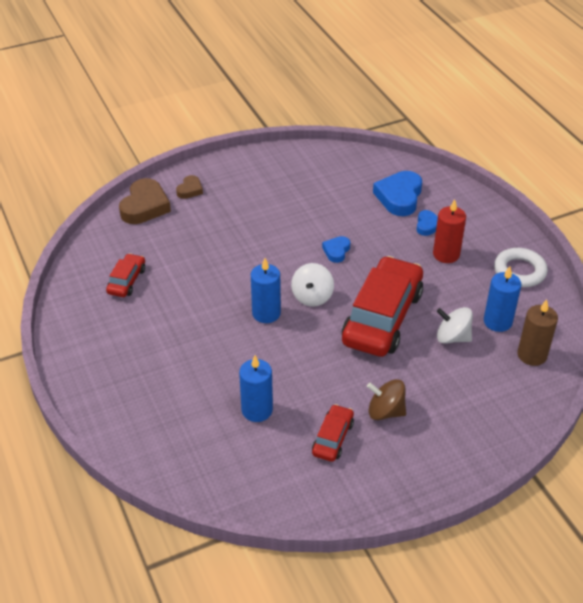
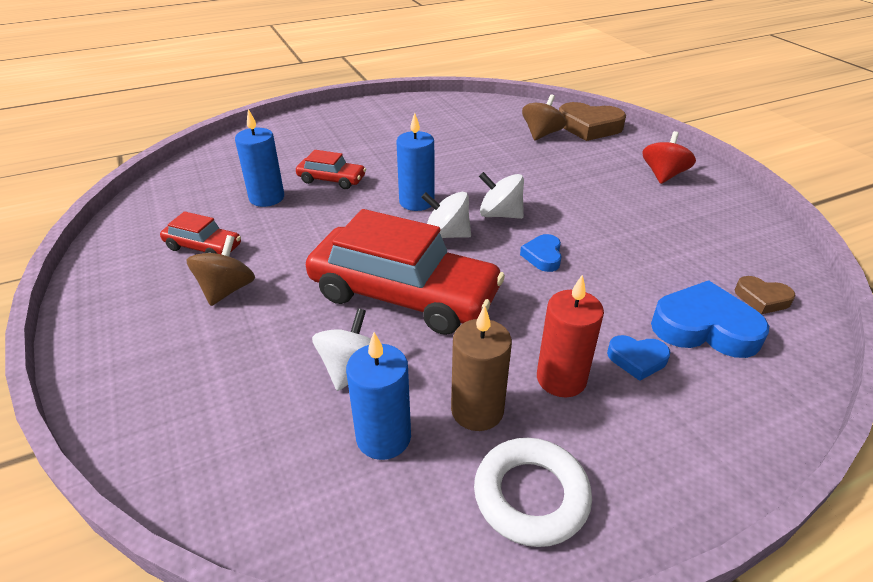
camera: 90 degrees right, 5 degrees down
(127, 281) = (467, 124): red car -> red car (331, 180)
(154, 235) = (541, 134): none -> brown spinning top
(190, 190) = (631, 150): brown heart -> brown heart (762, 299)
(232, 181) = (663, 175): none -> red spinning top
(285, 268) = (500, 214): none -> white spinning top
(336, 251) = (543, 256): blue heart -> blue heart turned 105 degrees counterclockwise
(532, 355) = (289, 482): brown candle -> brown candle (477, 410)

